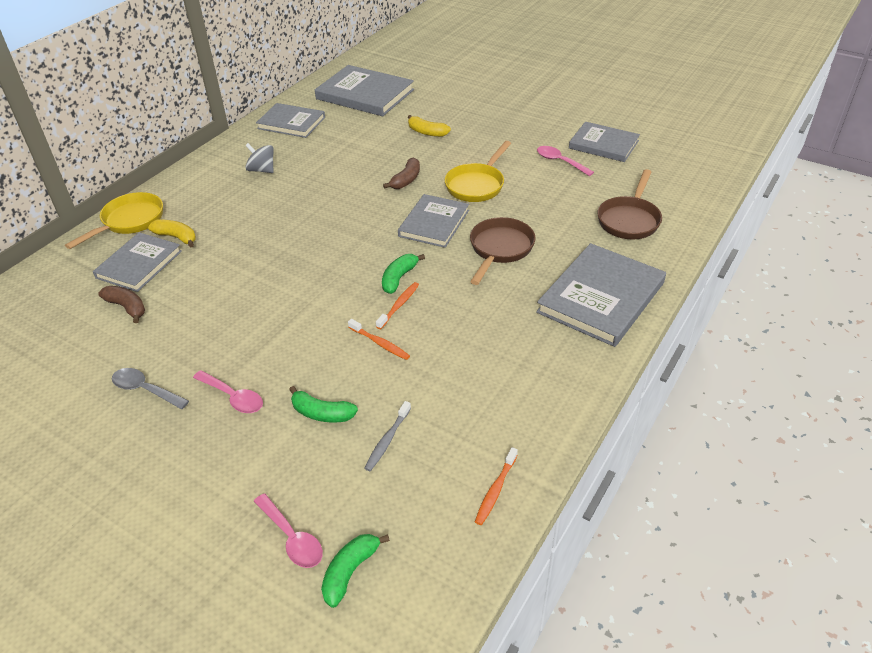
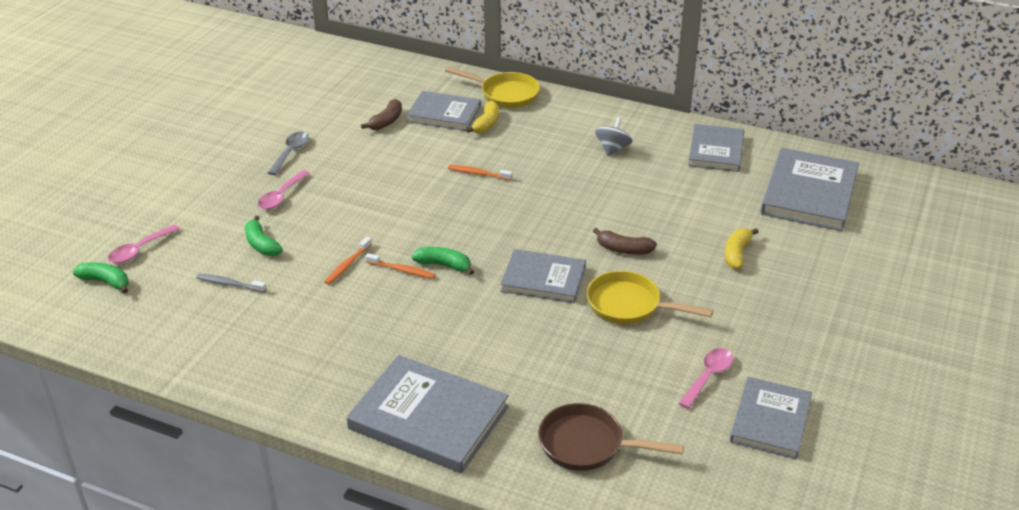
camera: 80 degrees right, 5 degrees down
(322, 413) = (261, 244): green banana -> green banana turned 45 degrees counterclockwise
(495, 490) = (169, 351): orange toothbrush -> orange toothbrush (478, 173)
(500, 249) = (504, 333): brown pan -> none

